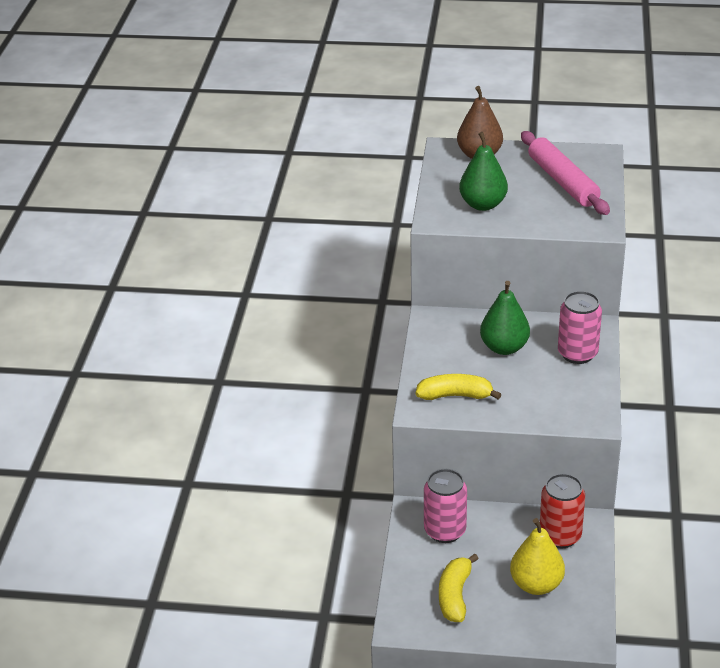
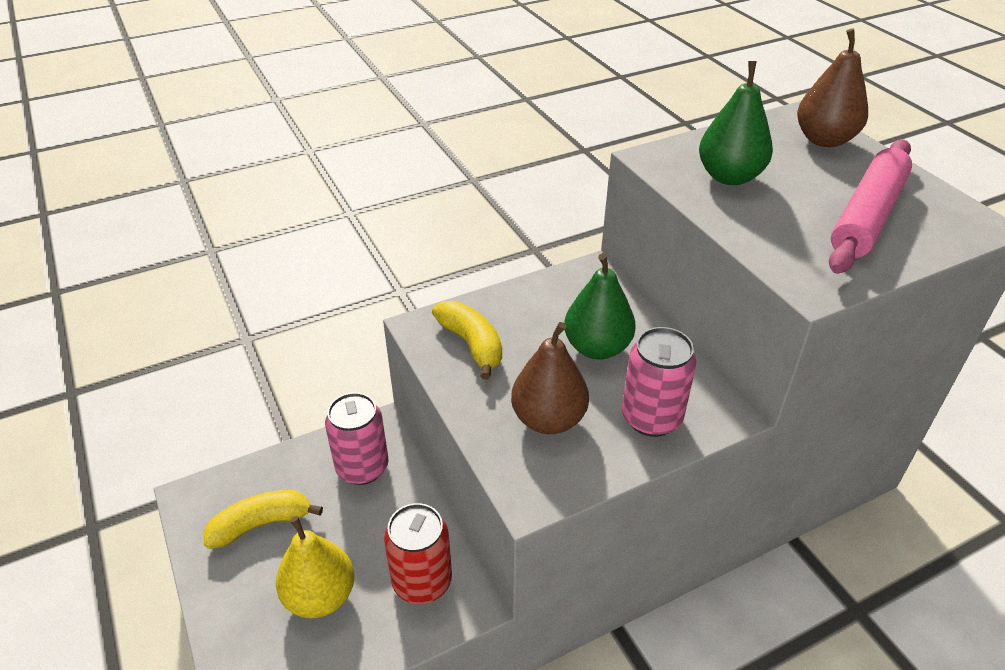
camera: 55 degrees right, 5 degrees up
(546, 391) = (548, 419): none -> brown pear

